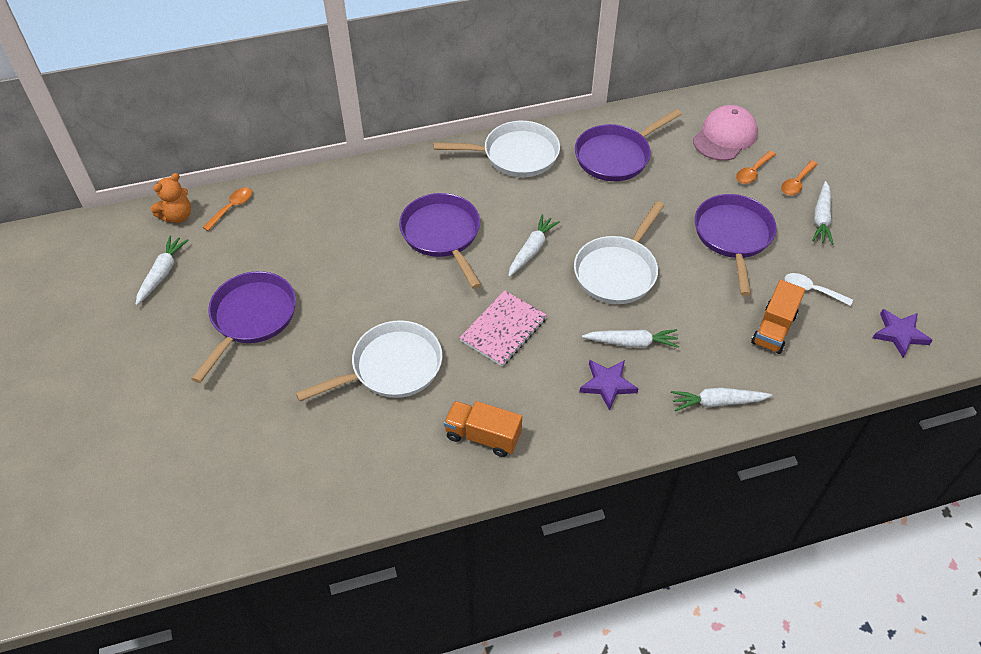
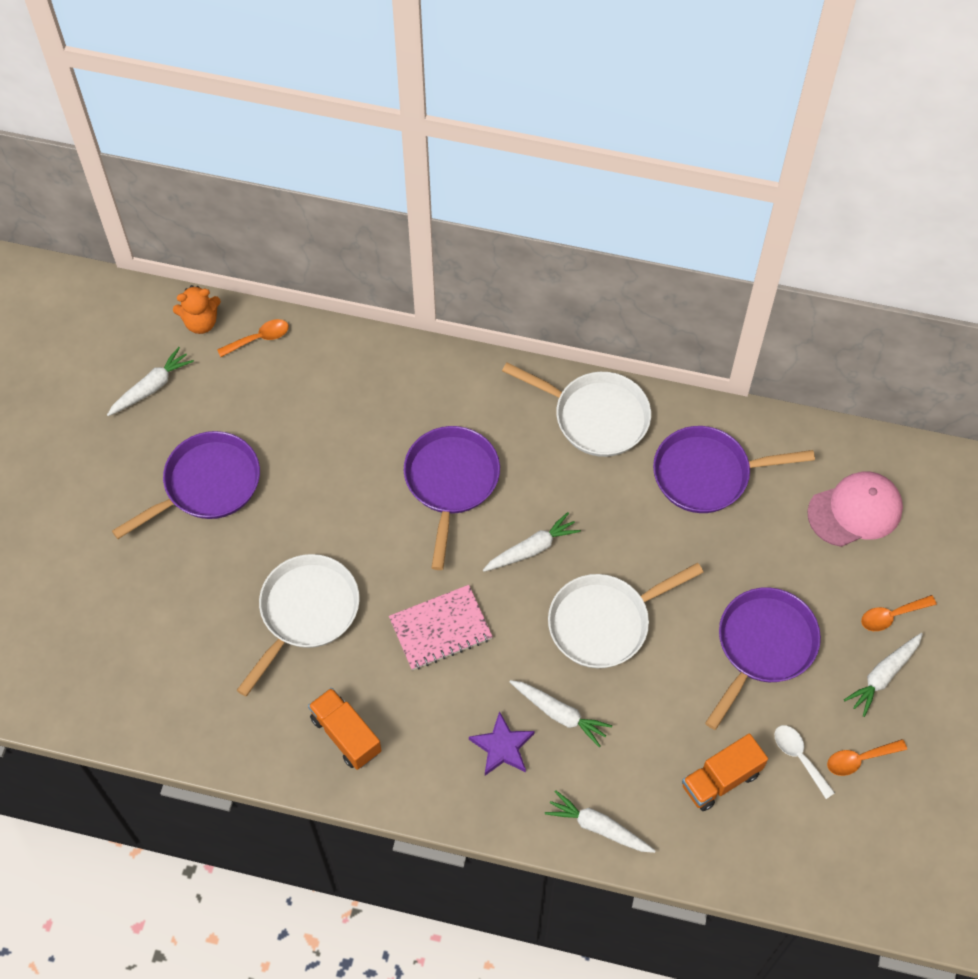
camera: 30 degrees right, 10 degrees up
(391, 367) = (305, 613): white pan -> white pan turned 60 degrees counterclockwise
(753, 172) = (851, 575): orange spoon -> orange spoon (859, 759)
(899, 334) = (854, 860): purple star -> none

